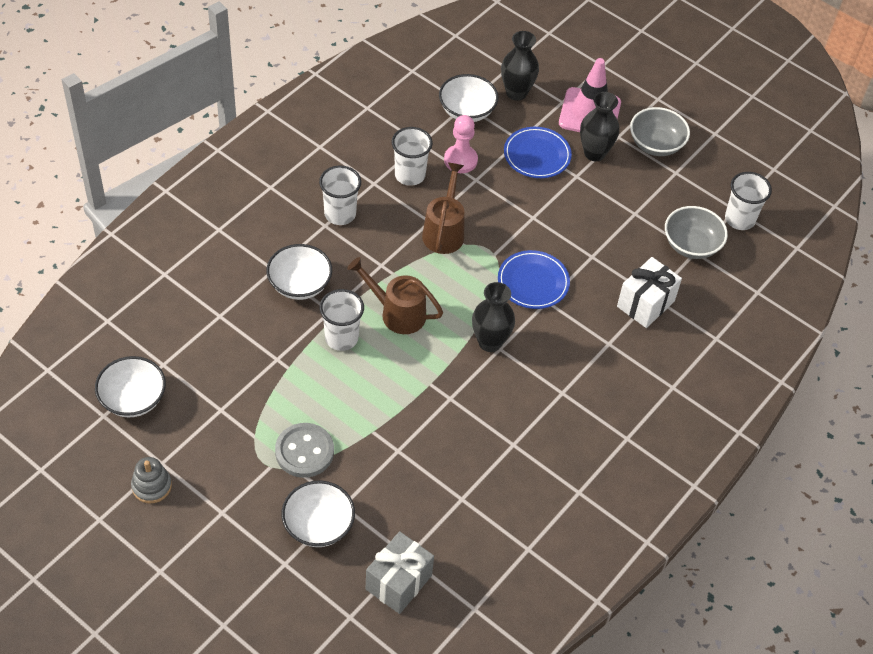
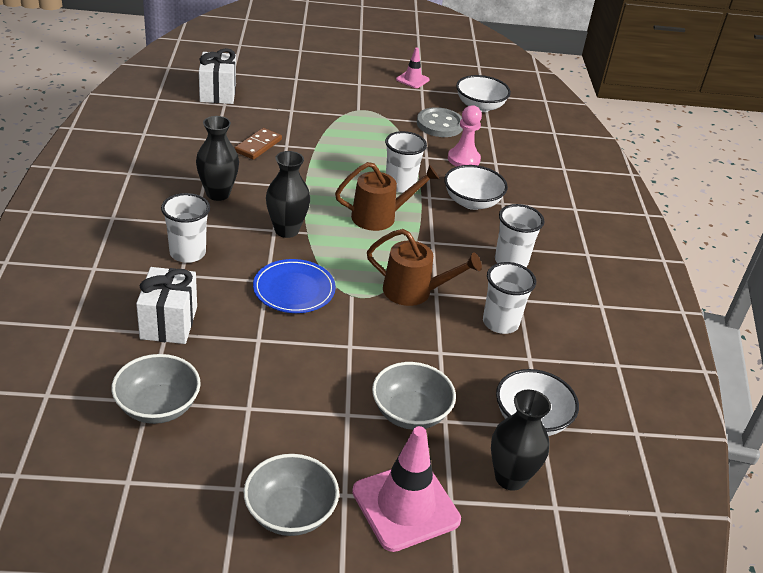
camera: 140 degrees right, 15 degrees down
(151, 486) = (412, 79): grey stacking toy -> pink traffic cone
(304, 452) = (346, 123): grey button -> grey button (439, 124)
(318, 525) = (296, 97): white bowl -> none
(398, 582) = (218, 93): grey gift -> white gift
(426, 464) = (258, 146): none -> brown domino
(444, 231) = (415, 292): brown watering can -> brown watering can turned 45 degrees counterclockwise
(460, 160) = (475, 363): pink pawn -> pink pawn (463, 159)
(537, 155) = (410, 413): blue plate -> grey bowl
(594, 153) = (352, 454): black vase -> black vase (218, 194)
(739, 219) = (114, 471): white cup -> white cup (187, 253)

